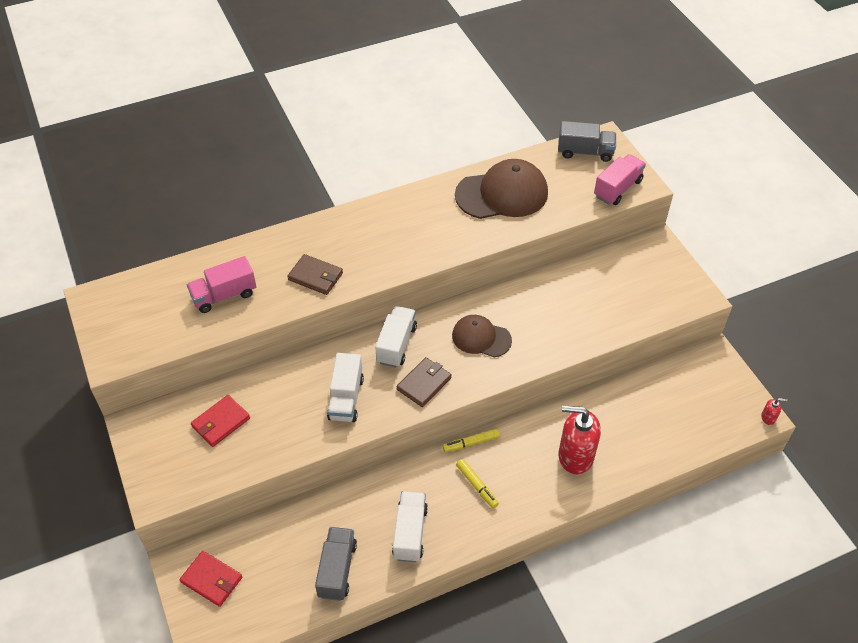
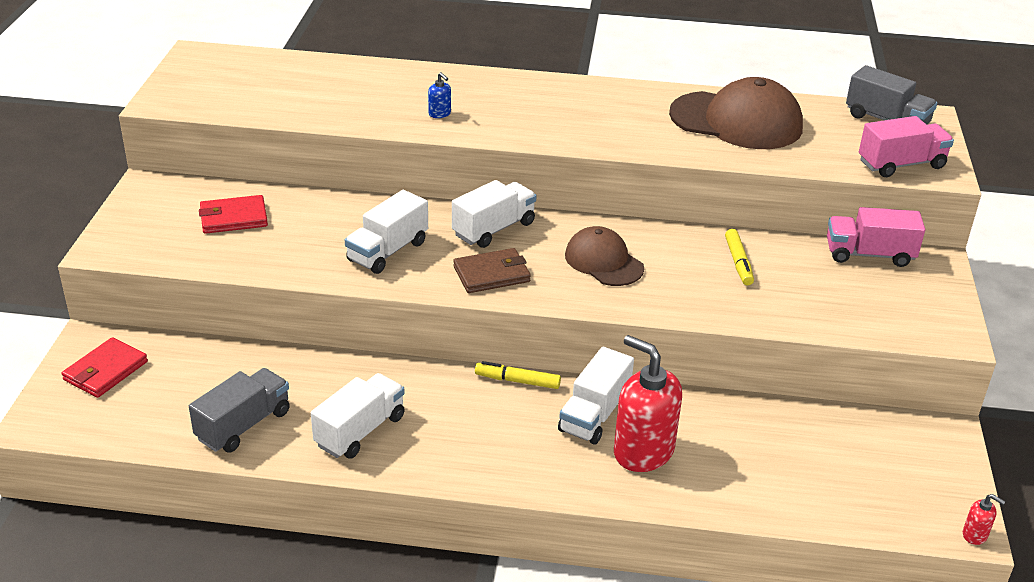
camera: 30 degrees right, 15 degrees down
(212, 580) = (105, 371): red wallet -> red wallet turned 60 degrees clockwise
(224, 295) = (326, 95): pink truck -> pink truck (869, 254)
(315, 276) = (440, 114): brown wallet -> blue soap dispenser
(477, 486) = (485, 424): yellow marker -> yellow marker (738, 262)
(531, 444) = (594, 415): none -> white truck

